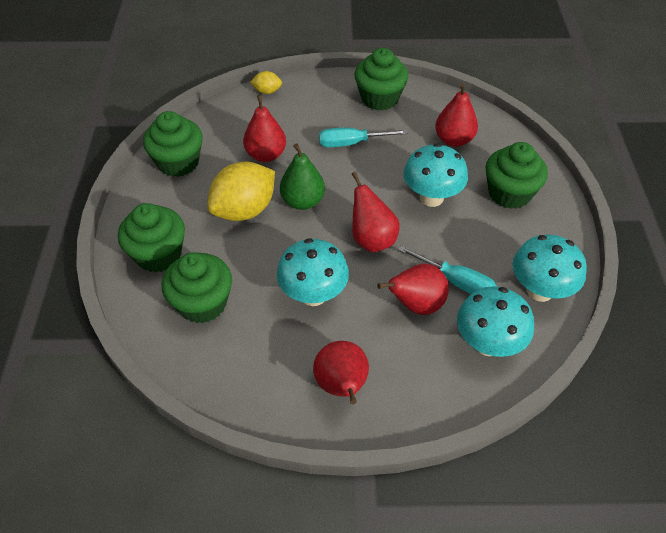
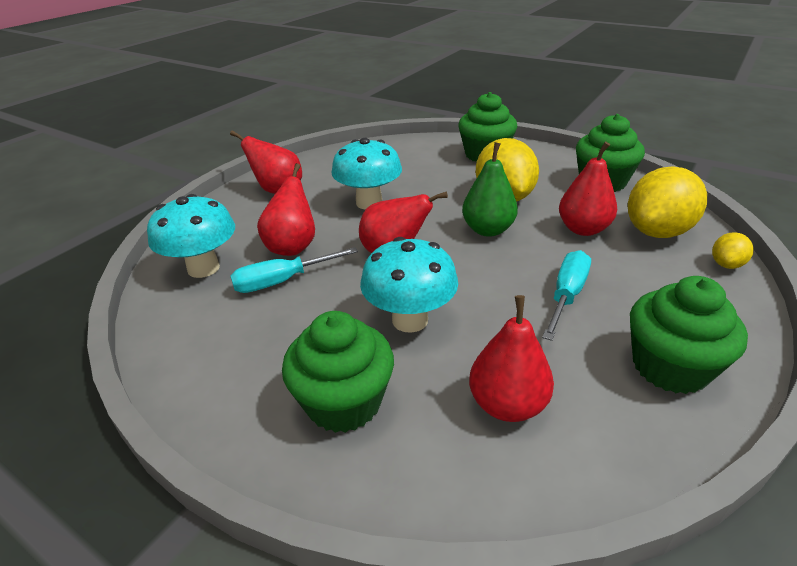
camera: 125 degrees right, 15 degrees down
(202, 303) = (417, 160): green cupcake -> none
(245, 122) = (657, 232): none -> yellow lemon
(539, 290) = (194, 335): turquoise mushroom -> none

